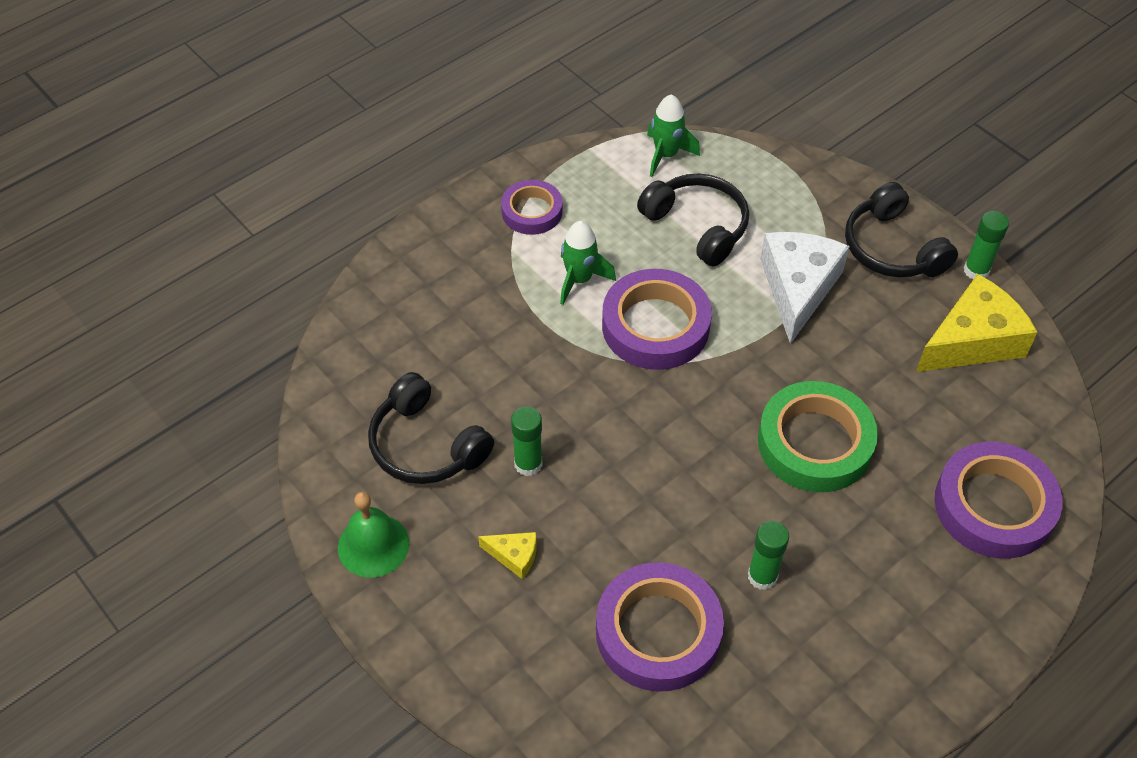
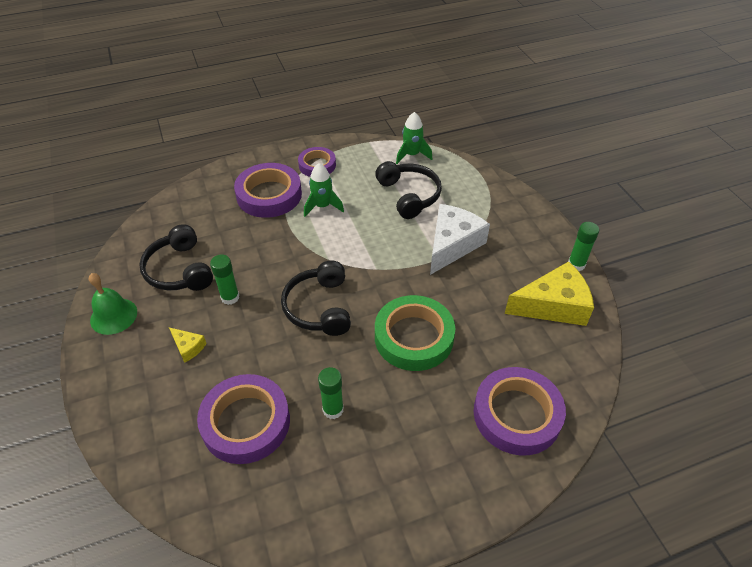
camera: 20 degrees right, 5 degrees down
(655, 326) = (352, 242): purple tape -> purple tape (269, 195)
(891, 248) = (525, 237): black headphones -> black headphones (319, 307)

